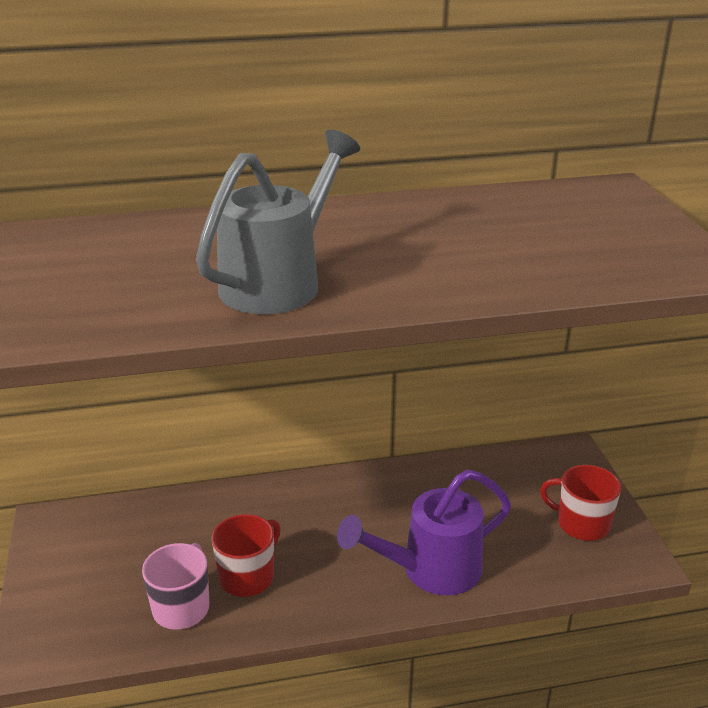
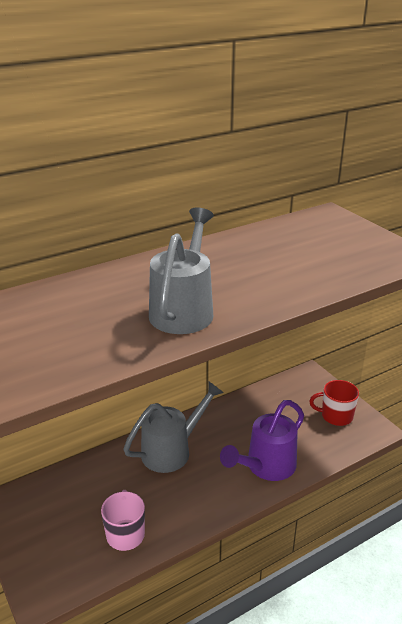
camera: 20 degrees left, 0 degrees up
(248, 577) = (157, 502): red mug -> none
(305, 512) = (172, 450): none -> grey watering can

